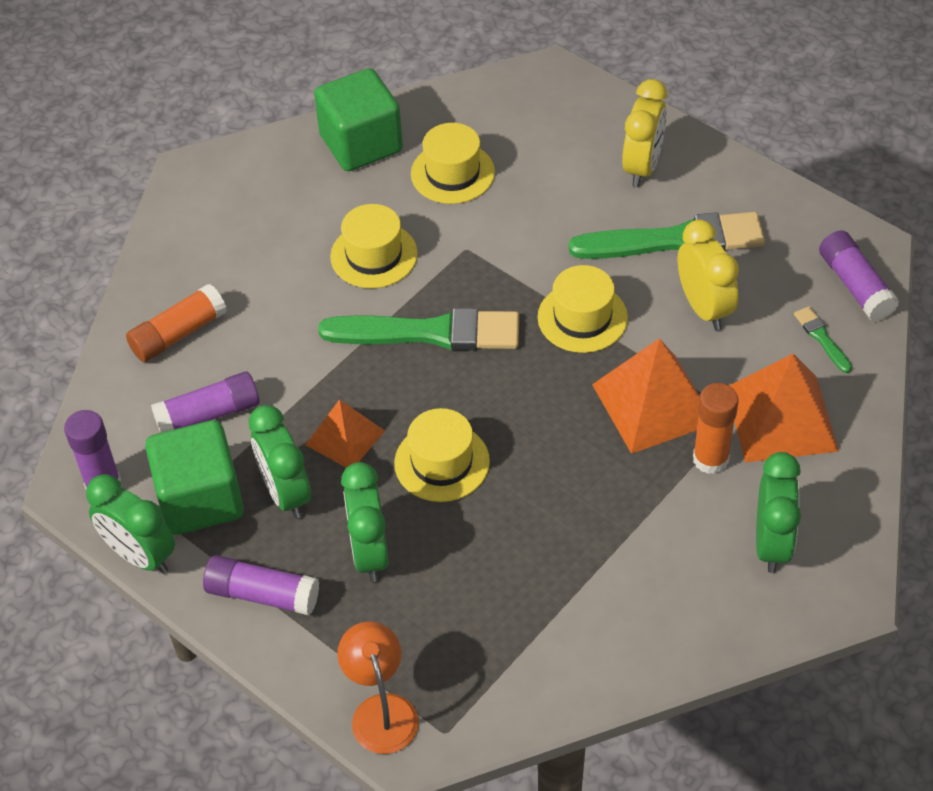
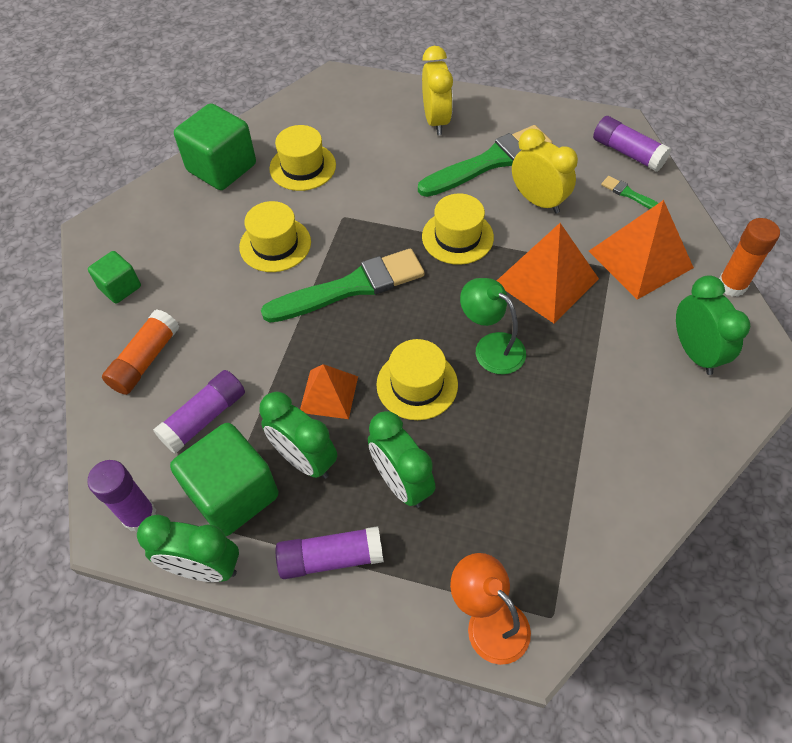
camera: 25 degrees left, 5 degrees up
(188, 246) = (120, 287): none -> green cube
(545, 453) = (491, 347): none -> green lamp
(710, 459) = (612, 306): orange glue stick -> orange glue stick (731, 285)

